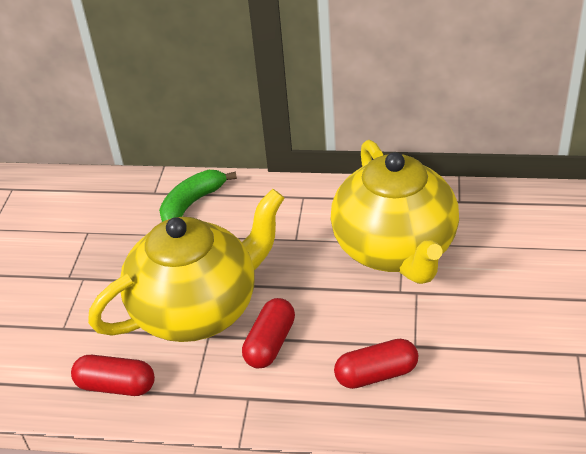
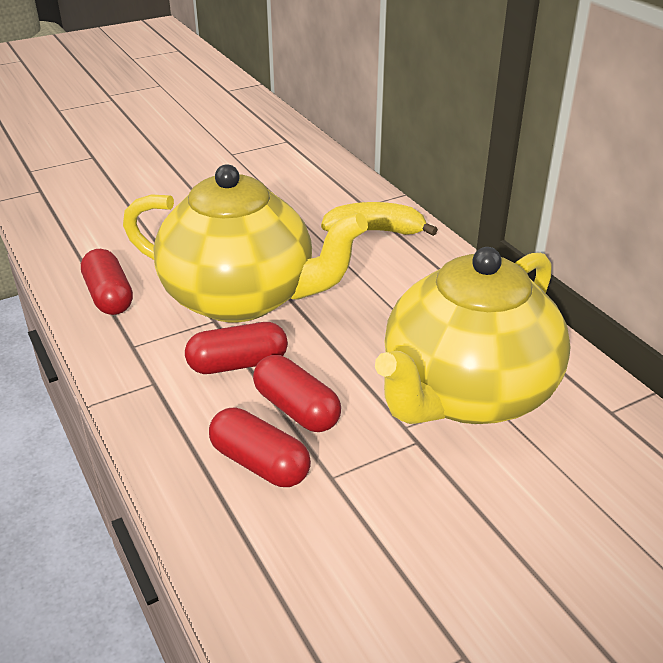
camera: 50 degrees right, 5 degrees down
(192, 203) = (375, 231): green banana -> yellow banana
(342, 334) = (296, 409): none -> red capsule

